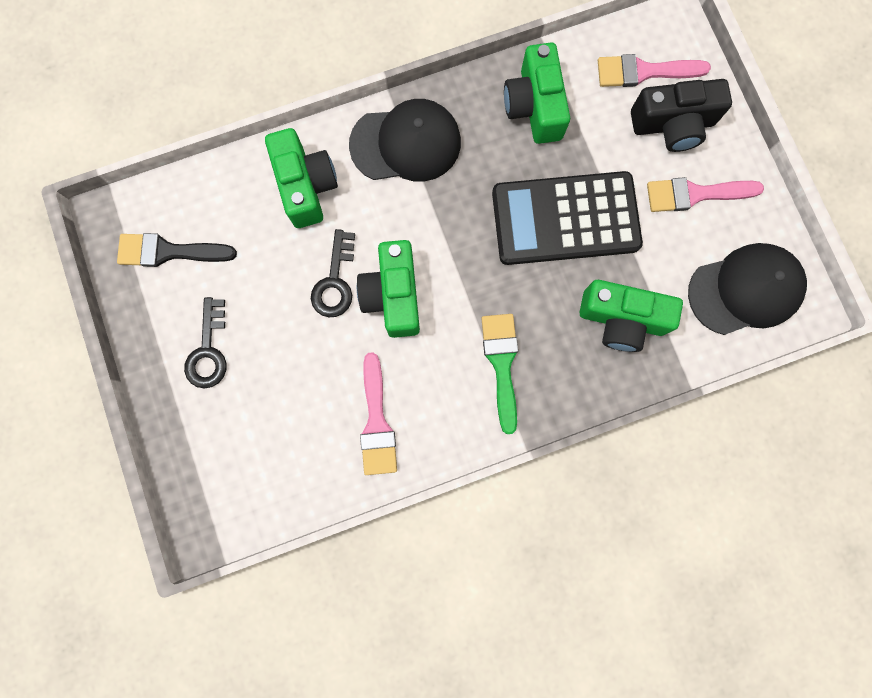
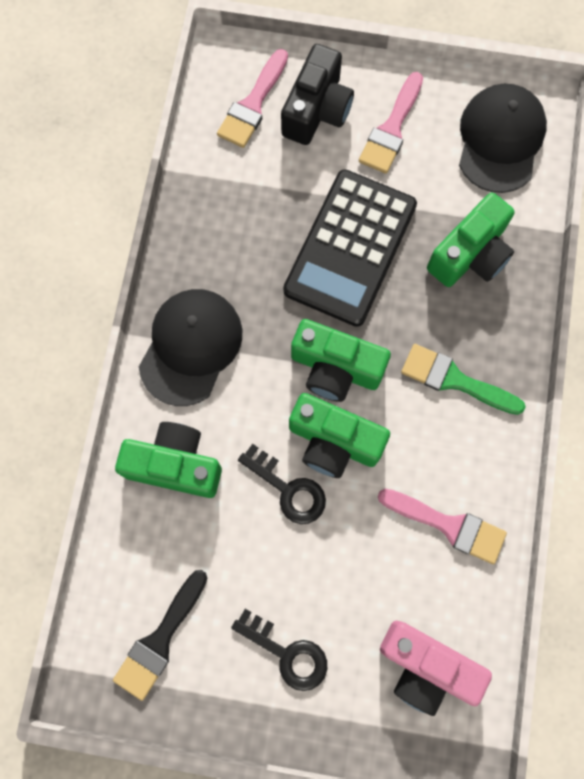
camera: 60 degrees left, 5 degrees down
(255, 463) = (426, 666): none -> pink camera
(534, 106) = (227, 213): green camera -> green camera (335, 368)

